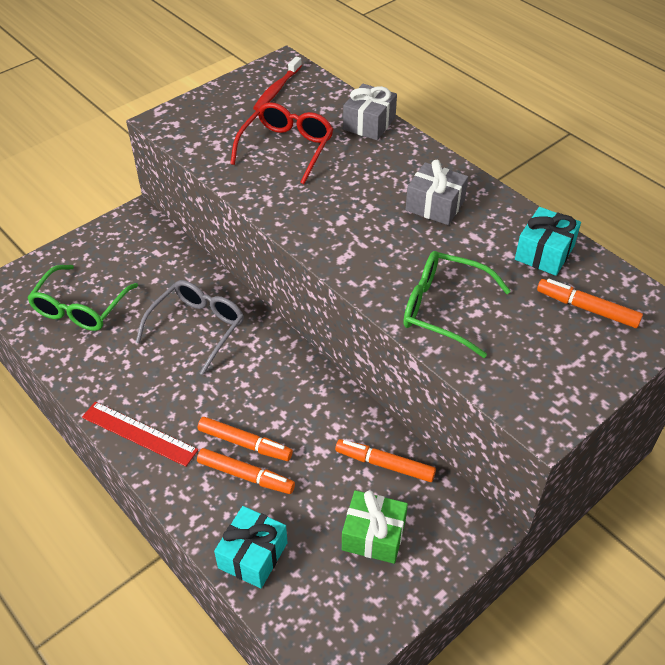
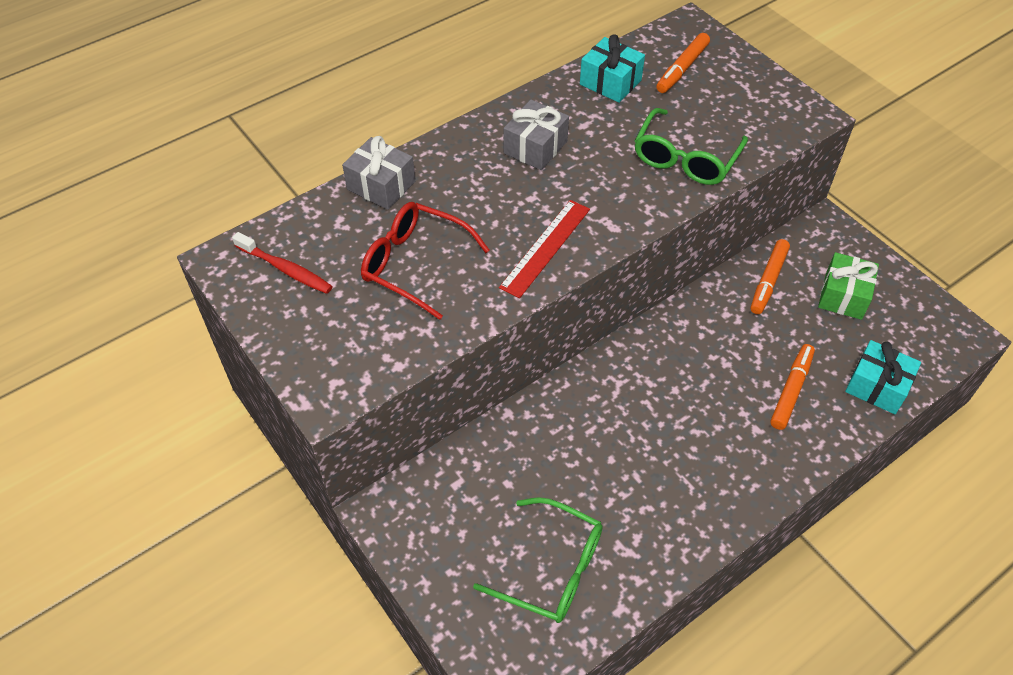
camera: 85 degrees left, 5 degrees up
(139, 433) = (746, 489): red ruler -> red ruler (545, 247)
(198, 328) = (592, 434): grey glasses -> none
(245, 444) = (753, 390): orange marker -> none

